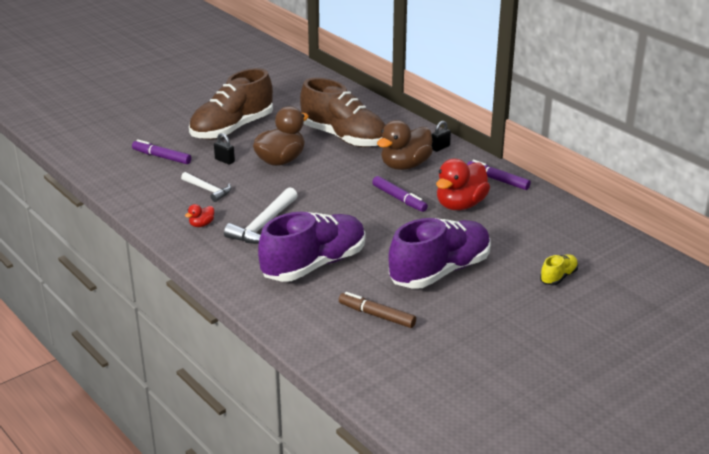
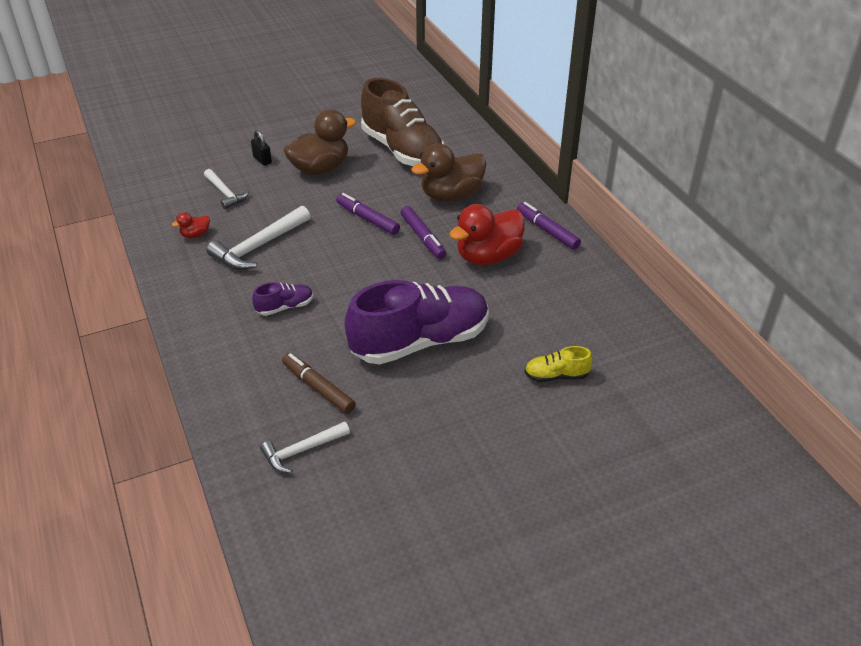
camera: 15 degrees right, 10 degrees up
(161, 157) = (201, 146): purple marker -> purple marker (367, 219)
(232, 129) = (291, 123): brown shoe -> none
(314, 265) = (285, 307): purple shoe -> purple shoe, size x0.43
(389, 358) = (301, 451): none -> white hammer
(440, 147) = (502, 179): black padlock -> none
(558, 277) = (556, 376): yellow shoe -> yellow shoe turned 150 degrees counterclockwise

